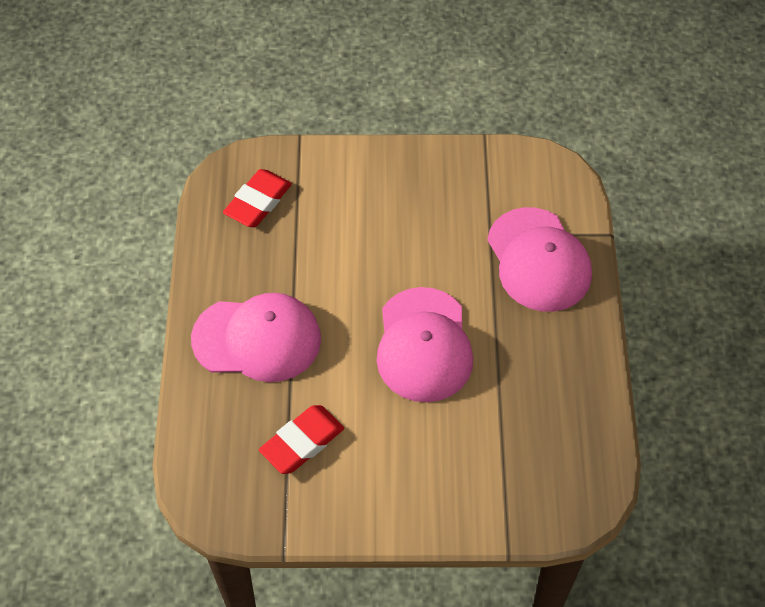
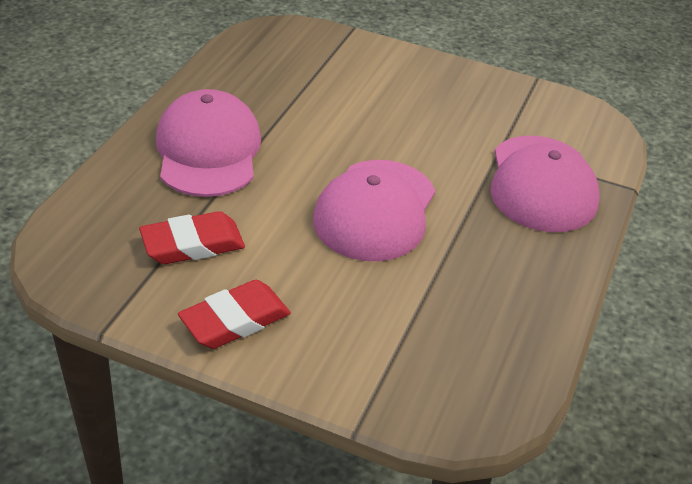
camera: 20 degrees right, 15 degrees down
(257, 339) = (208, 150): pink cap -> pink cap turned 120 degrees counterclockwise
(258, 202) = (282, 57): red eraser -> red eraser (235, 320)

